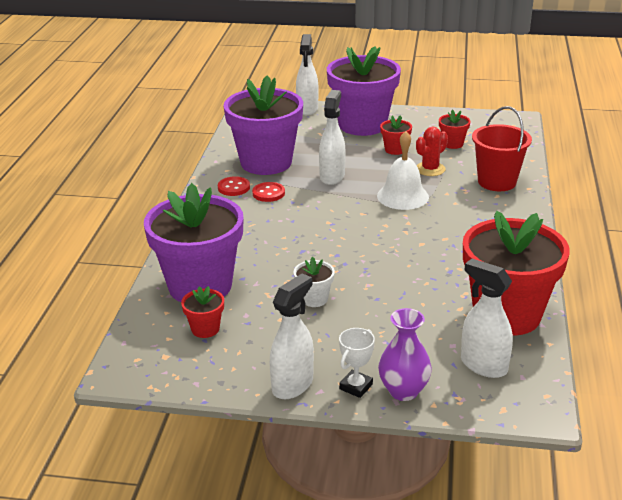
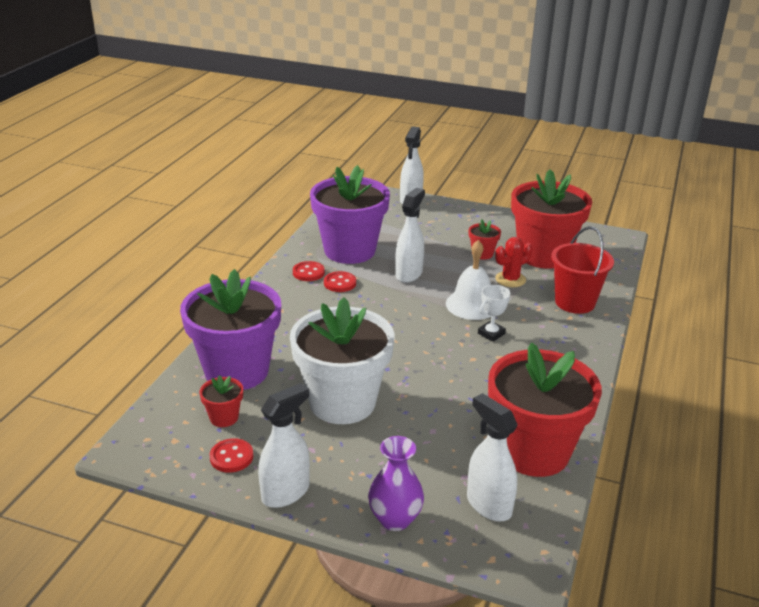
camera: 10 degrees right, 0 degrees up
(227, 362) = (231, 457): none -> red button
(314, 299) = (342, 402): white flower pot -> white flower pot, size x2.40
(356, 386) = (348, 506): white trophy -> white trophy (491, 333)
(362, 125) = (459, 223): purple flower pot -> none
(452, 144) = (543, 255): red flower pot -> red flower pot, size x2.40

